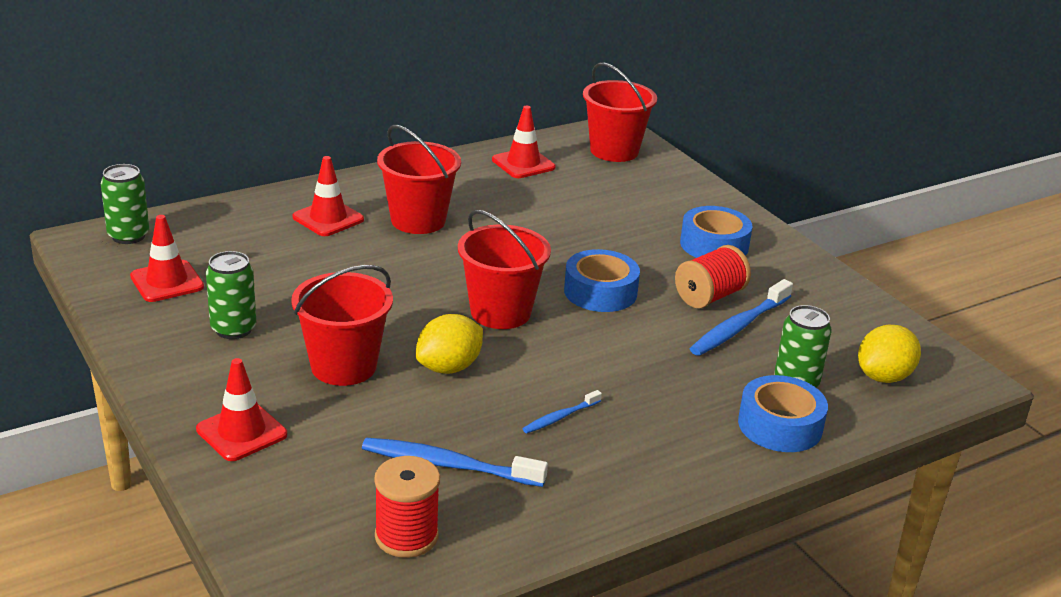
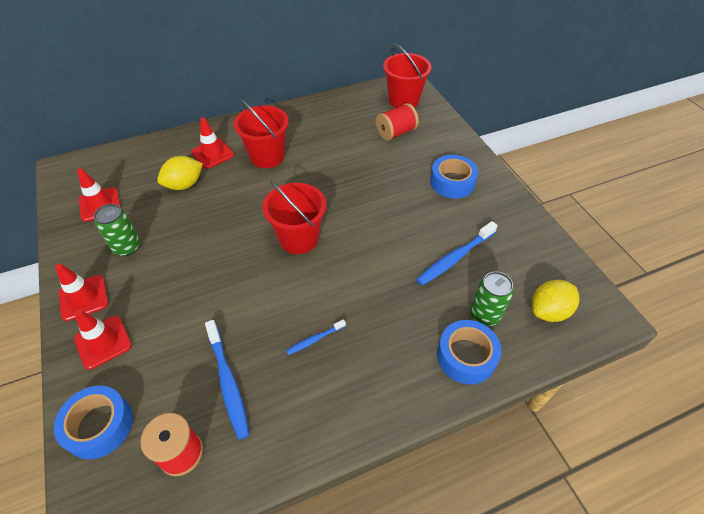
camera: 10 degrees right, 20 degrees up
(128, 236) = (90, 165): green can -> none
(343, 366) = (185, 284): red bucket -> none
(448, 465) = (228, 382): blue toothbrush -> blue toothbrush turned 135 degrees counterclockwise
(449, 367) = (253, 288): yellow lemon -> yellow lemon (184, 185)
(523, 164) = (344, 110): red traffic cone -> red traffic cone (83, 298)
(600, 292) = (368, 222): blue tape -> blue tape (99, 425)
(709, 296) = (440, 229): red spool -> red spool (396, 132)

